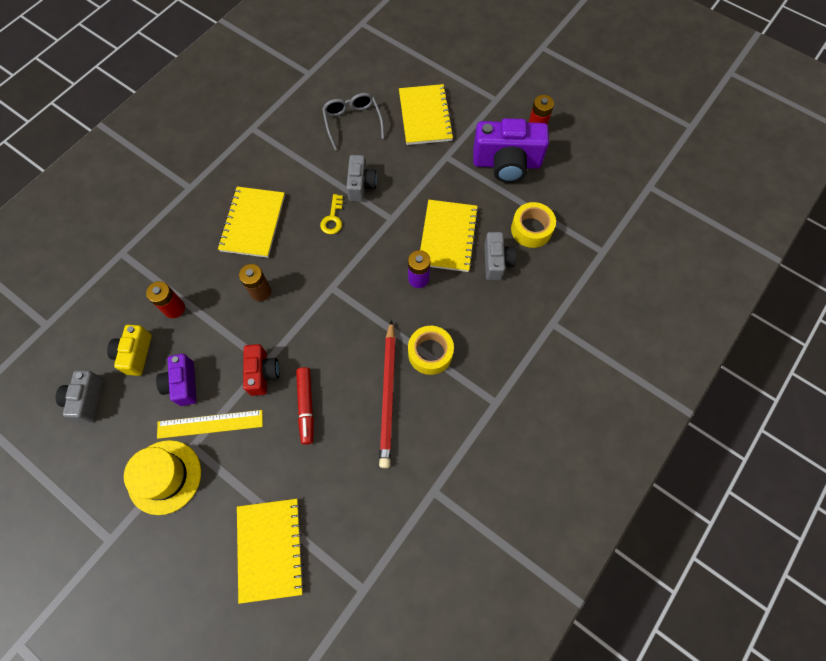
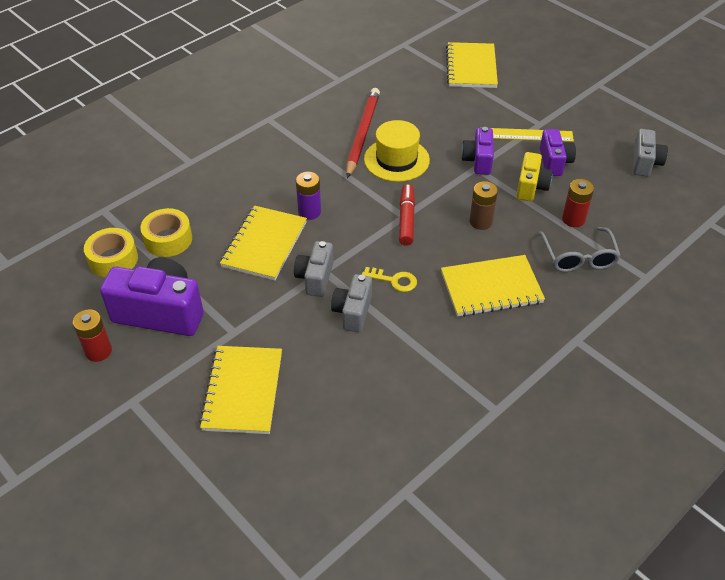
camera: 170 degrees left, 20 degrees down
(135, 354) = (606, 188): yellow camera -> yellow camera (531, 187)
(164, 477) = (561, 110): yellow hat -> yellow hat (396, 160)
(253, 223) = (491, 288): yellow notebook -> yellow notebook turned 60 degrees clockwise
(262, 373) = (478, 161): red camera -> purple camera
(306, 406) = (438, 135): red marker -> red marker (406, 219)
(333, 218) = (394, 280): yellow key -> yellow key turned 90 degrees clockwise
(352, 122) = (349, 397): grey glasses -> grey glasses (579, 258)
(430, 353) = (316, 156): yellow tape -> yellow tape (113, 259)
(496, 262) = (221, 215): grey camera -> grey camera (315, 278)

